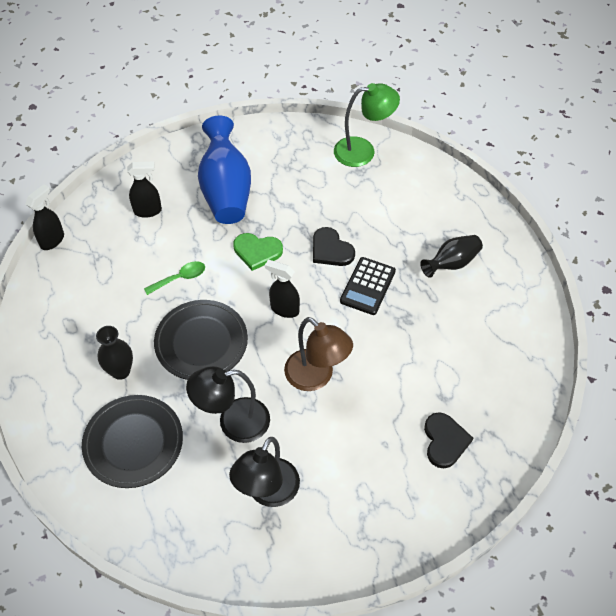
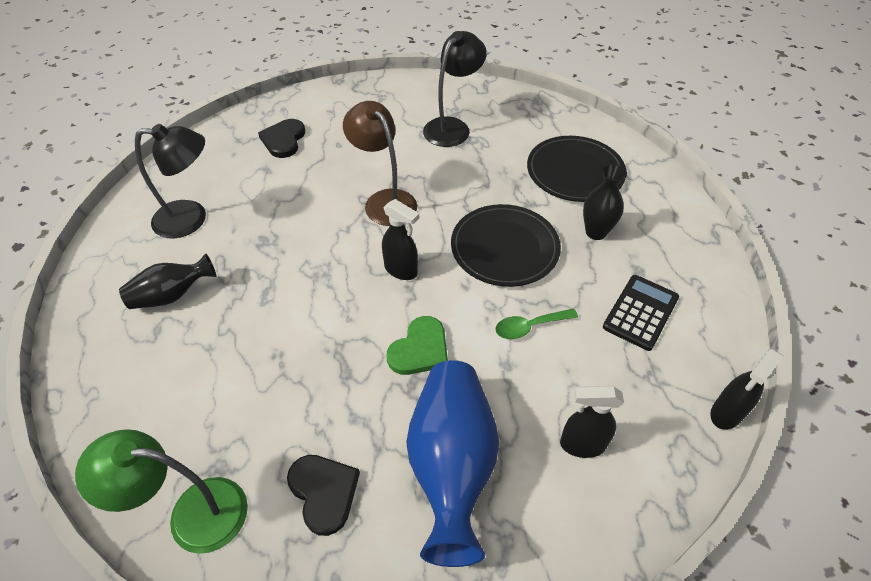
camera: 170 degrees left, 5 degrees down
(233, 422) = (476, 175): black lamp -> black lamp (191, 219)
(257, 251) = (420, 349): green heart -> green heart turned 105 degrees clockwise
(331, 250) = (318, 337): black heart -> black heart (324, 492)
(368, 286) = (291, 282): black calculator -> black calculator (640, 312)

